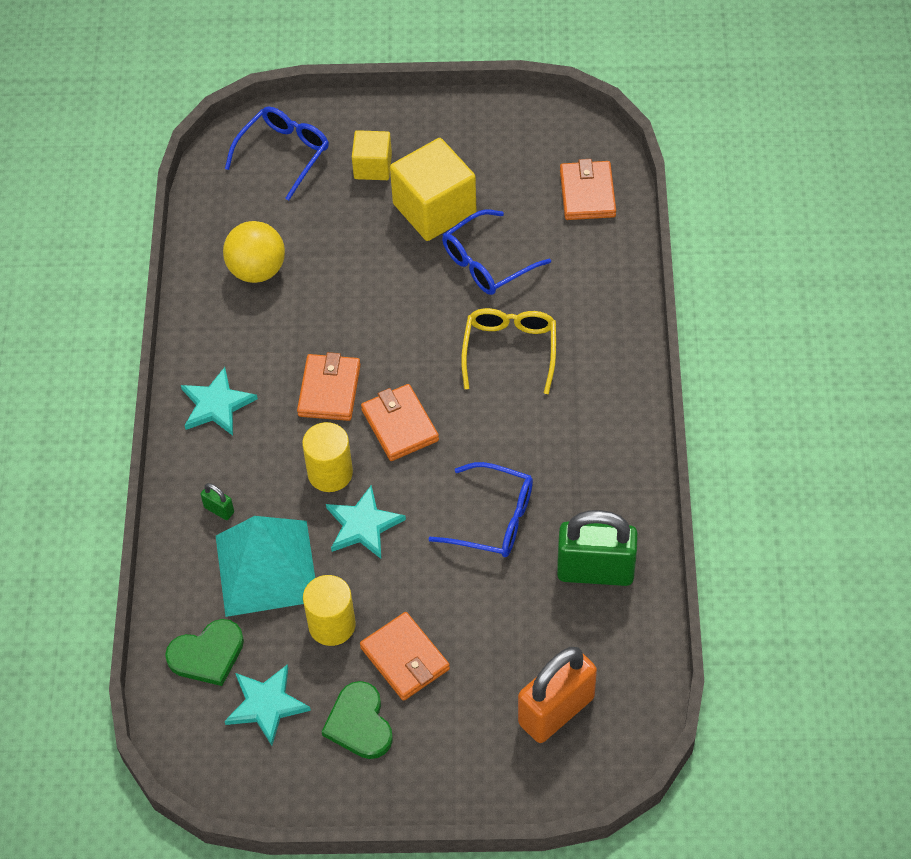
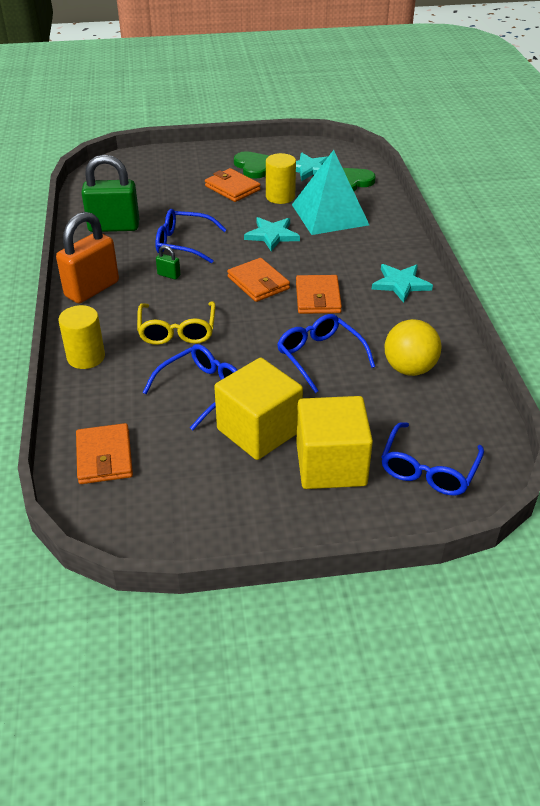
camera: 170 degrees right, 15 degrees down
(219, 510) = (372, 235): green padlock -> green padlock (169, 275)
(330, 473) = (302, 256): yellow cylinder -> yellow cylinder (86, 357)
(350, 296) = (320, 356): none -> blue glasses
(373, 166) = (331, 464): yellow cube -> yellow cube, size x1.73
(556, 711) = (140, 177): orange padlock -> orange padlock (92, 289)

